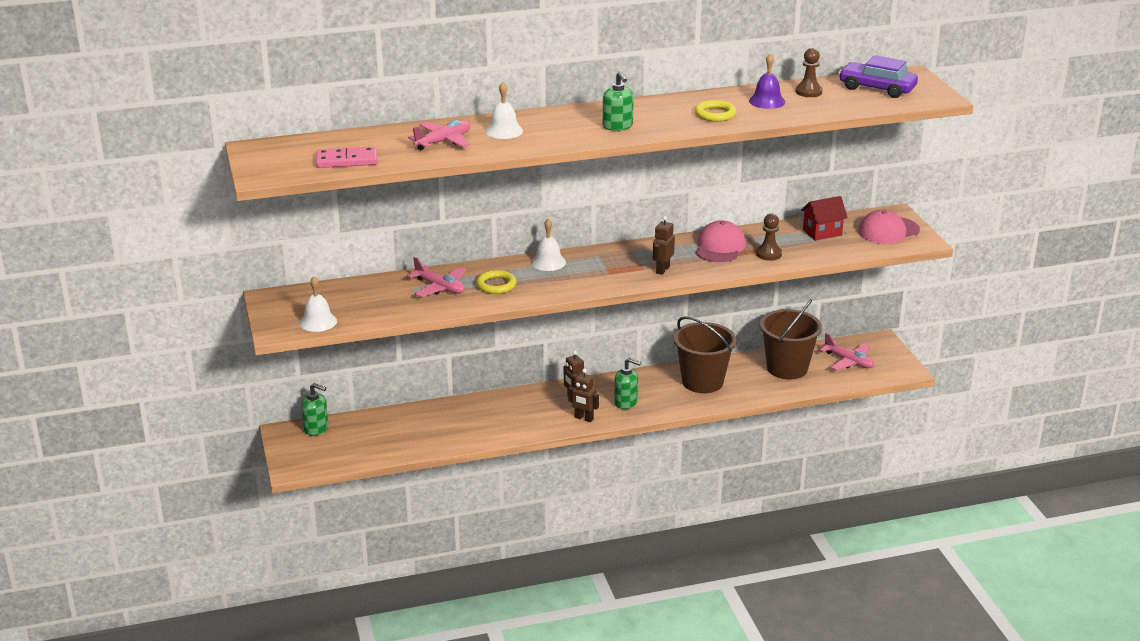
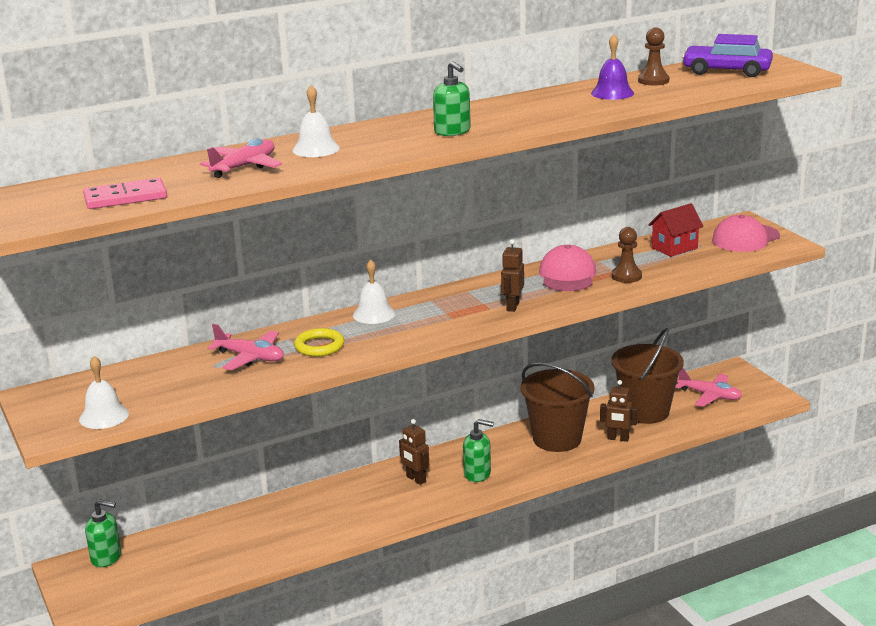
camera: 10 degrees left, 5 degrees down
(584, 418) = (434, 499): brown robot -> brown robot (618, 439)
(715, 114) = (560, 110): yellow ring -> none

